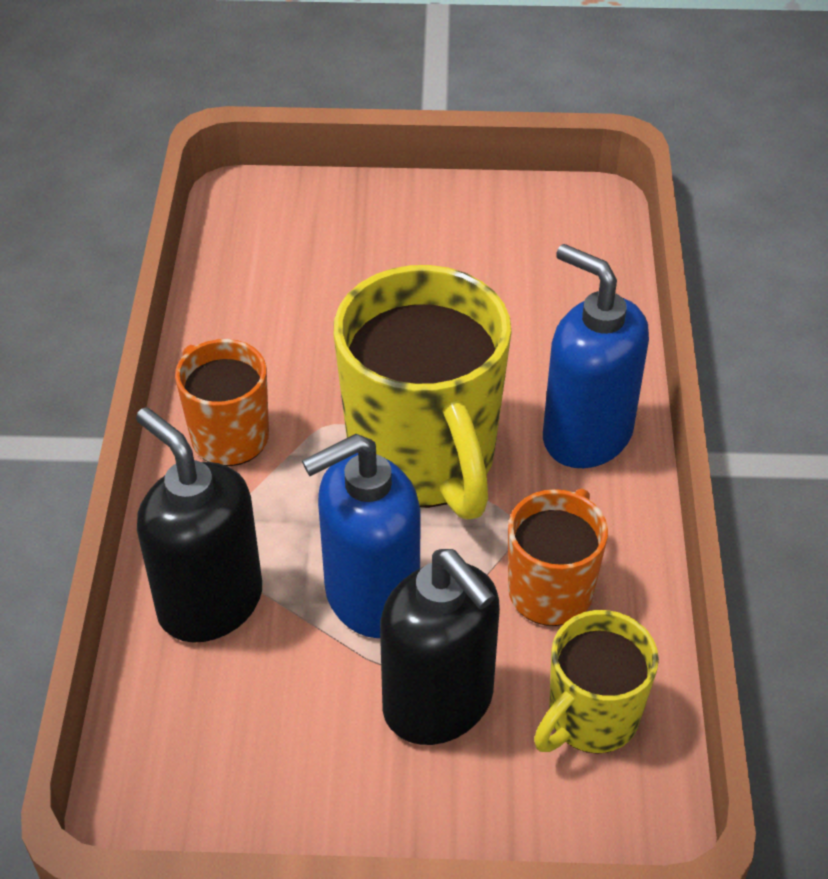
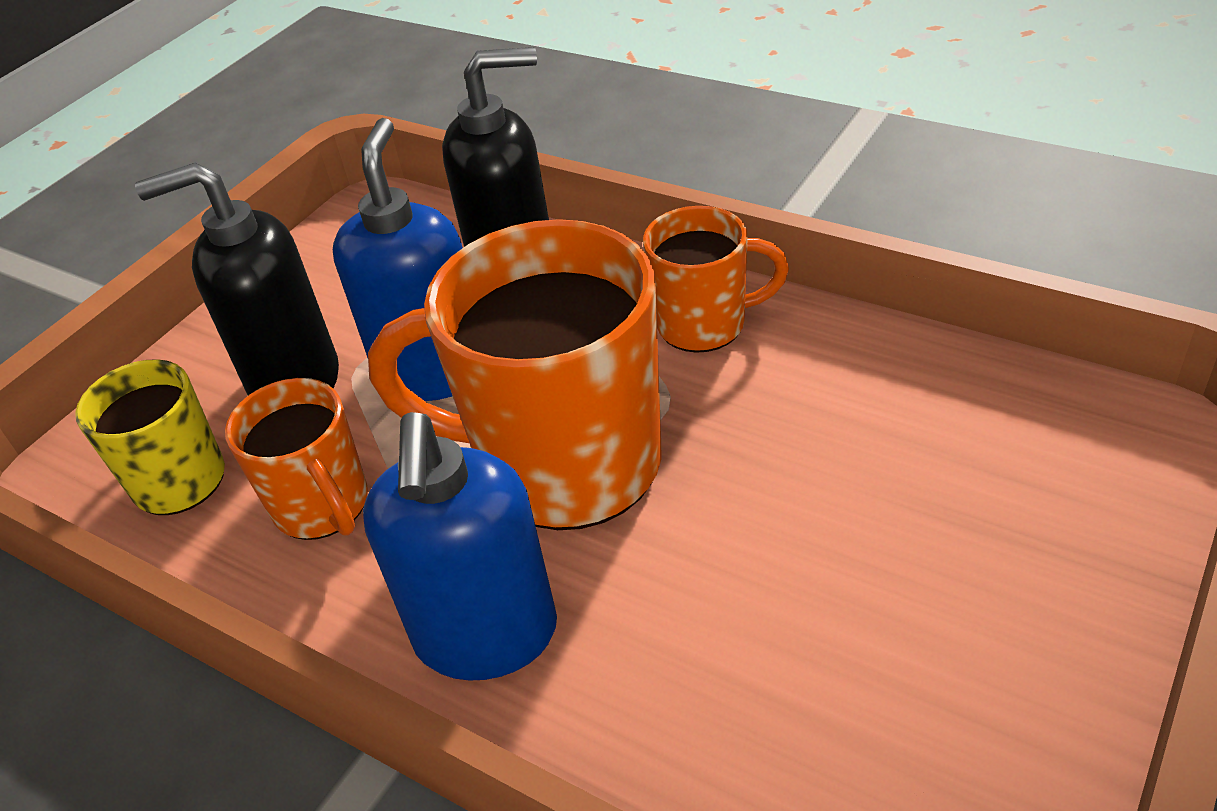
camera: 125 degrees right, 5 degrees down
(424, 460) = (563, 464): yellow mug -> orange mug
(586, 435) = (486, 635): blue soap dispenser -> blue soap dispenser turned 105 degrees clockwise

